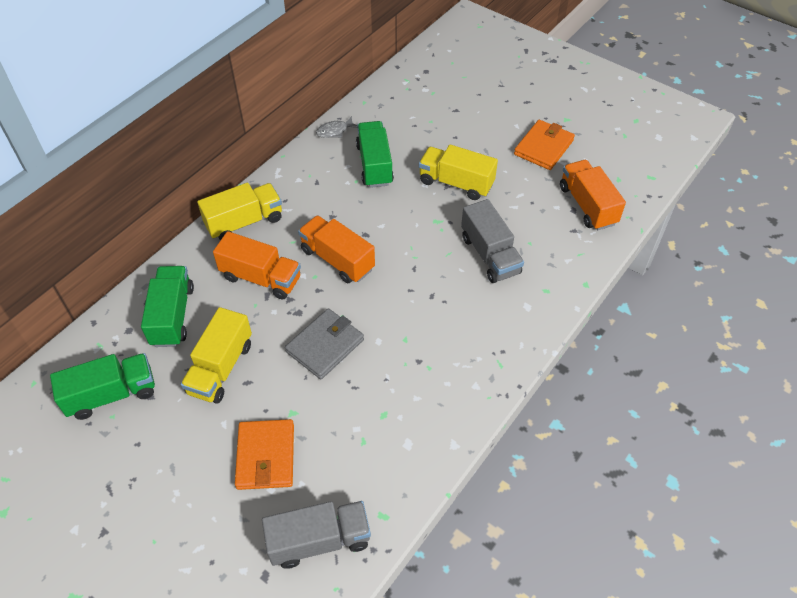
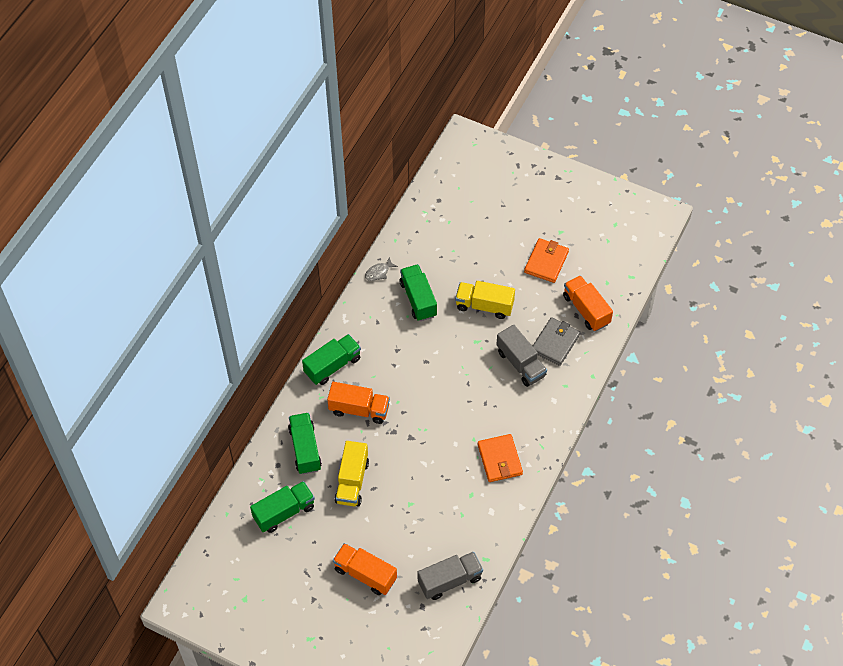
camera: 10 degrees left, 5 degrees up
(244, 222) = (332, 366): yellow truck -> green truck
(266, 456) = (401, 535): orange wallet -> orange wallet (500, 459)
(325, 346) = (419, 453): grey wallet -> grey wallet (555, 343)
(337, 259) = (410, 385): orange truck -> orange truck (365, 574)

